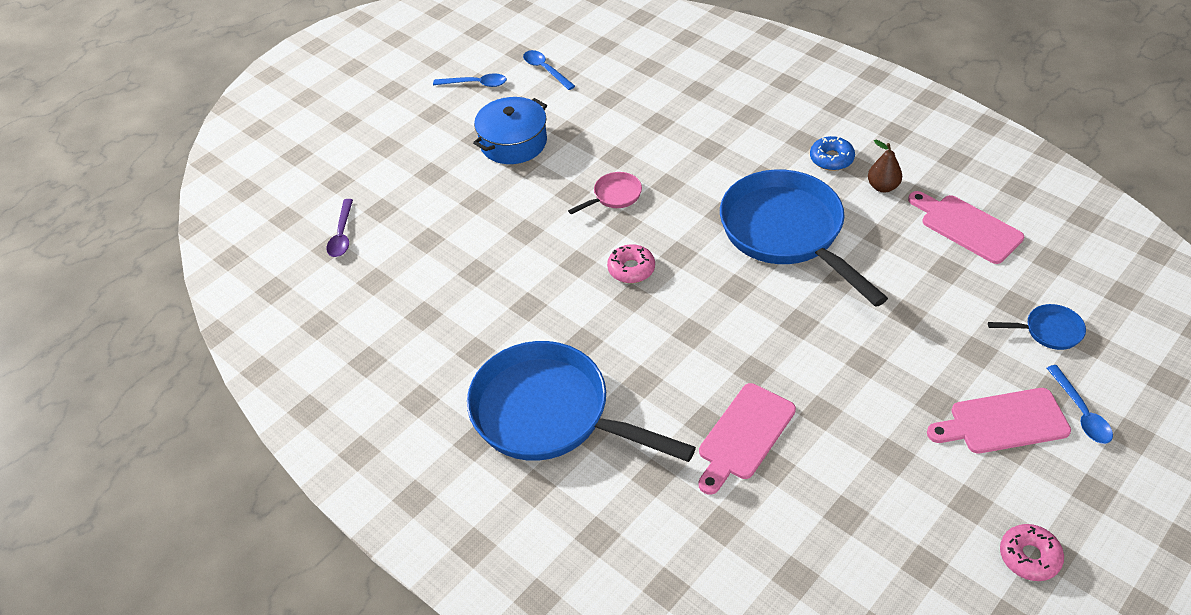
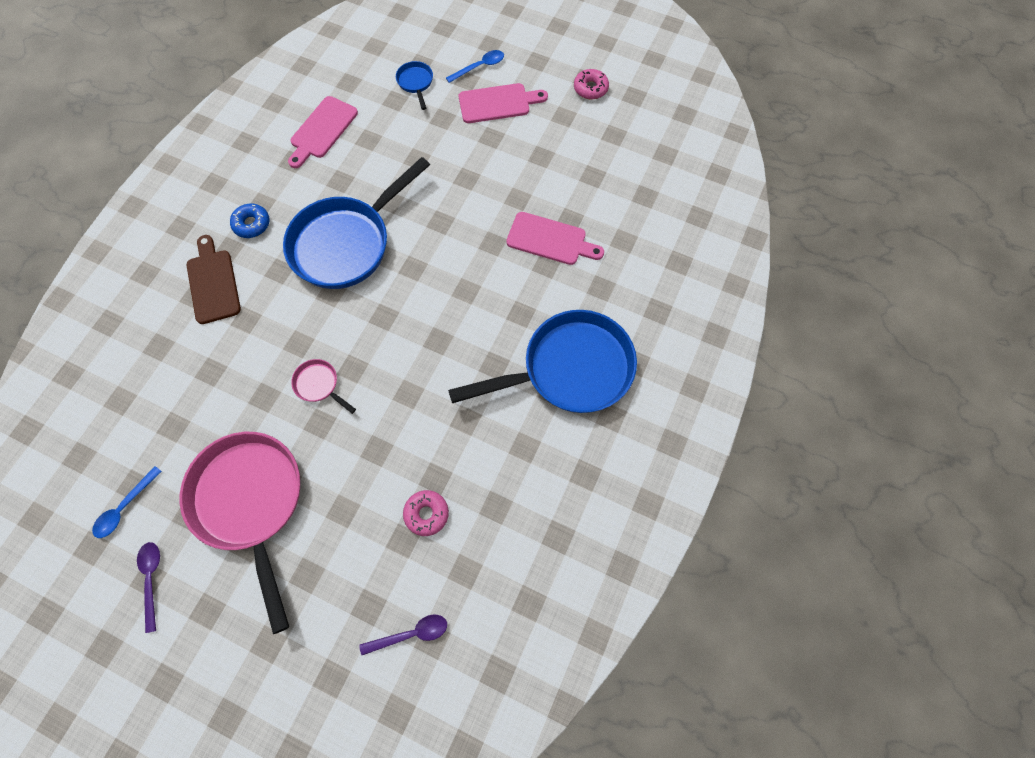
camera: 110 degrees left, 20 degrees up
(476, 84) = (151, 580): blue spoon -> purple spoon
(513, 142) = (251, 503): blue pot -> pink pan
(550, 414) = (569, 369): blue pan -> blue pan turned 120 degrees counterclockwise
(631, 269) = (407, 349): pink donut -> pink donut (426, 514)
(761, 127) = (213, 283): none -> brown cutting board
(882, 187) = (283, 185): brown pear -> none
(1003, 422) = (498, 103): pink cutting board -> pink cutting board turned 75 degrees counterclockwise

